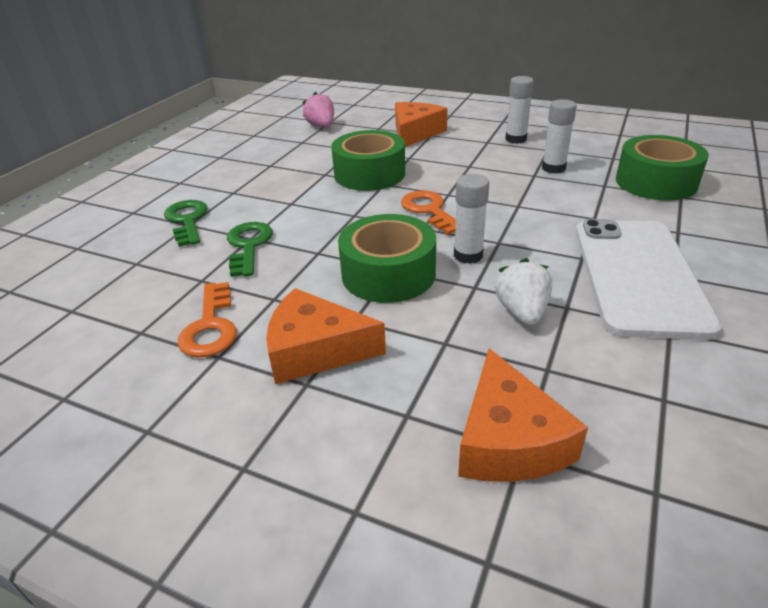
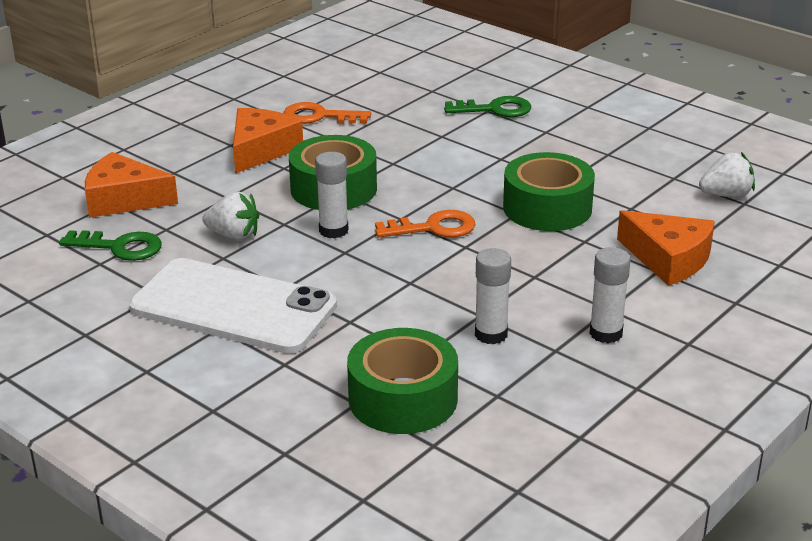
camera: 105 degrees right, 5 degrees down
(249, 246) = (427, 134): green key -> green key (120, 247)
(321, 126) = (726, 195): pink strawberry -> white strawberry

